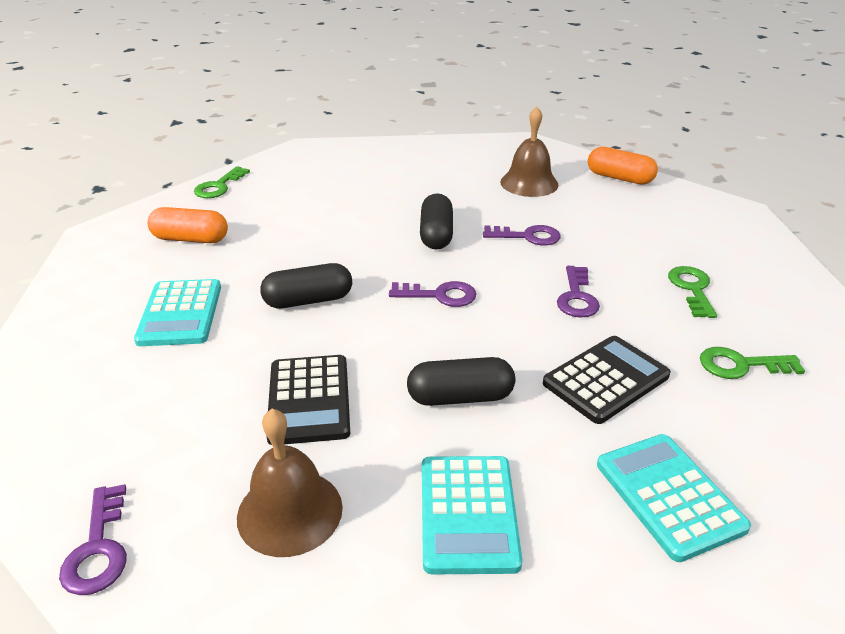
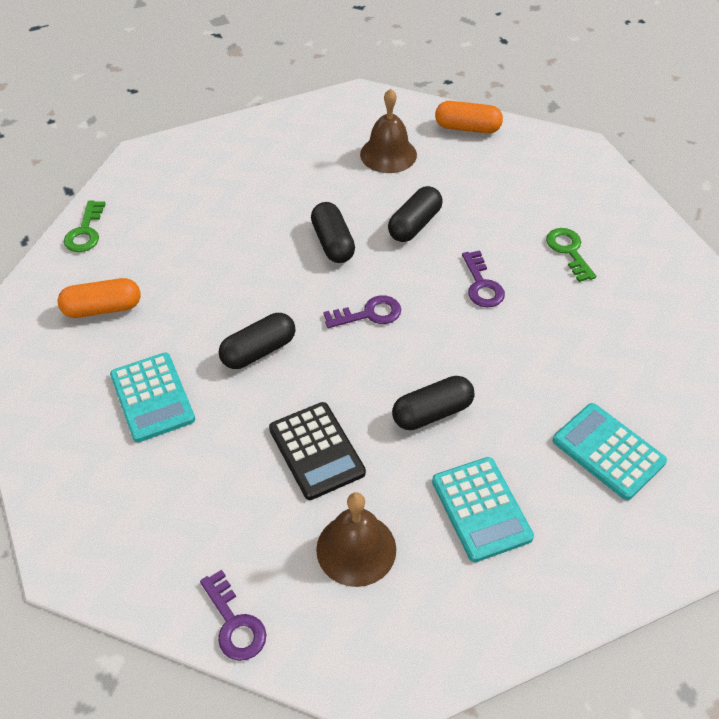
camera: 20 degrees left, 15 degrees up
(528, 236) = (414, 225): purple key -> black capsule
(606, 380) = (533, 364): black calculator -> none
(740, 365) = (625, 321): green key -> none

